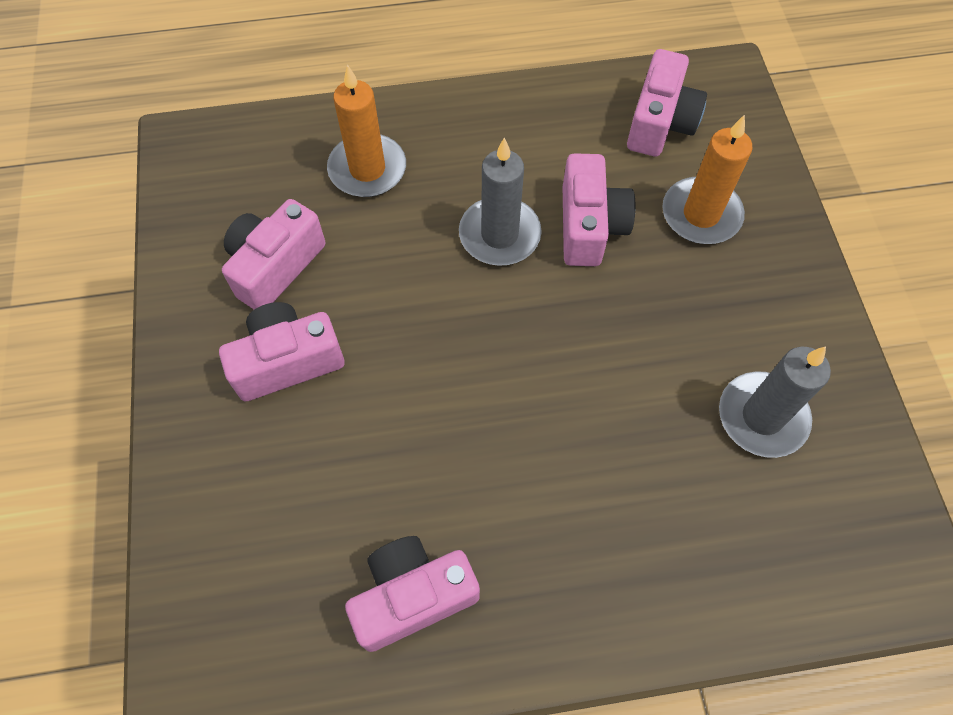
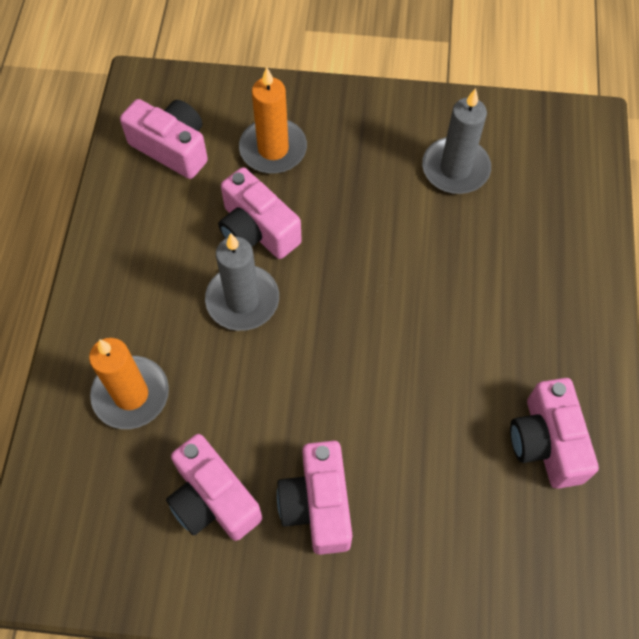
camera: 75 degrees left, 0 degrees up
(589, 226) = (257, 230): pink camera -> pink camera turned 150 degrees counterclockwise

